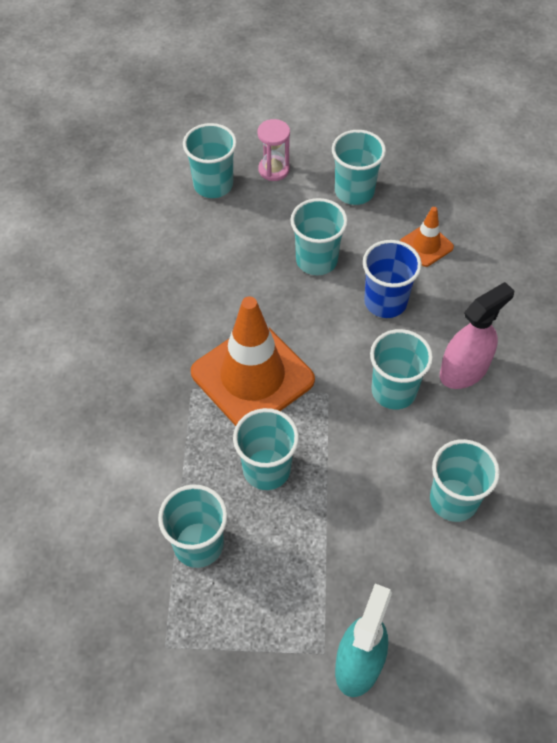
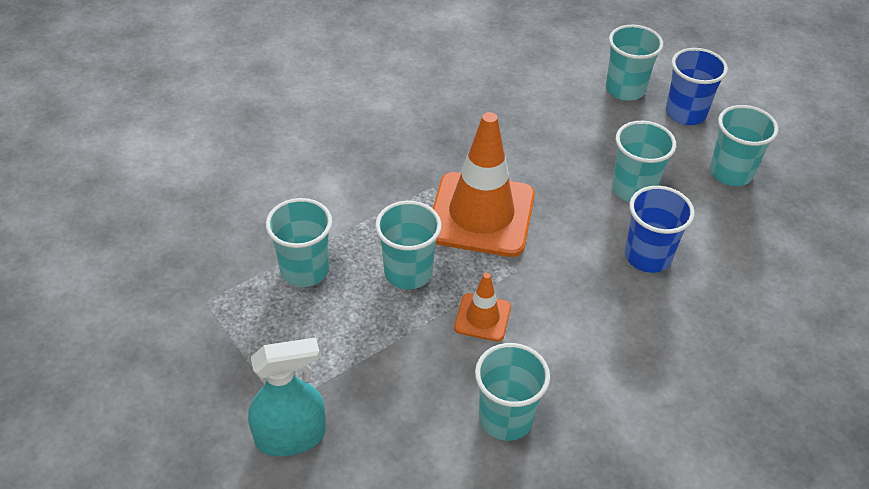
camera: 50 degrees right, 10 degrees down
(274, 169) = (685, 113): pink hourglass -> blue cup
(394, 391) = (567, 313): turquoise cup -> none
(426, 245) = (739, 251): orange traffic cone -> orange traffic cone (482, 317)
(464, 370) = (643, 351): pink spray bottle -> none

